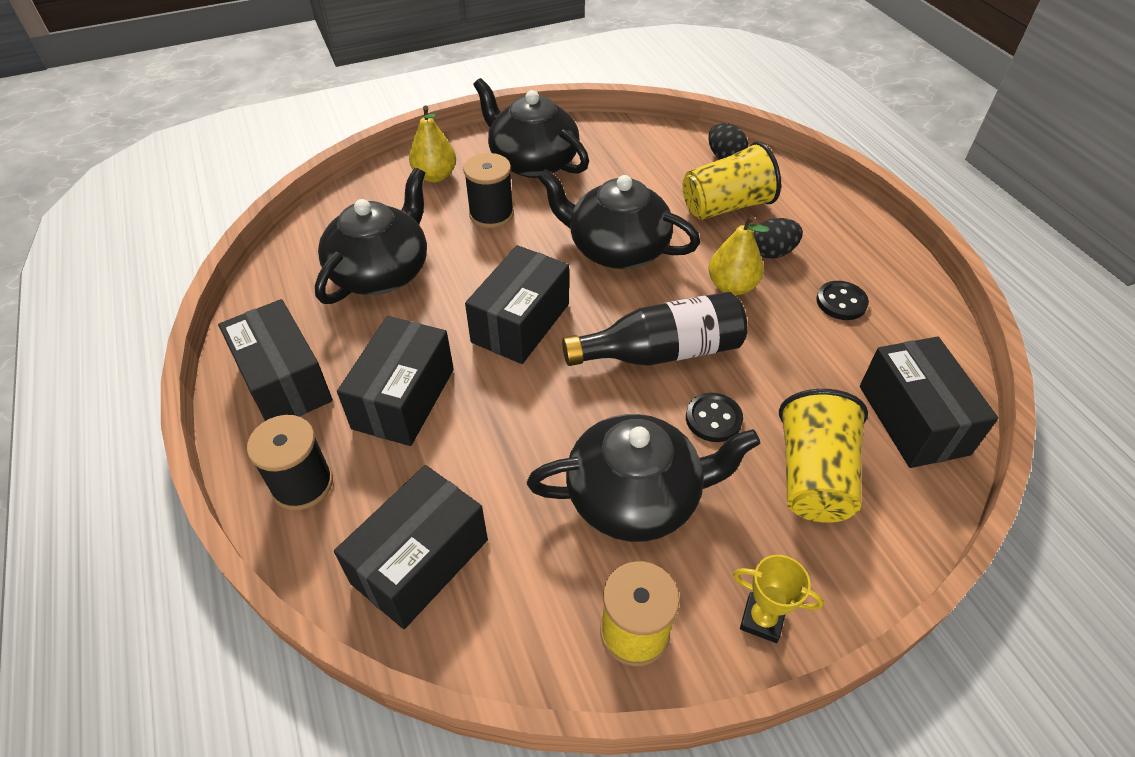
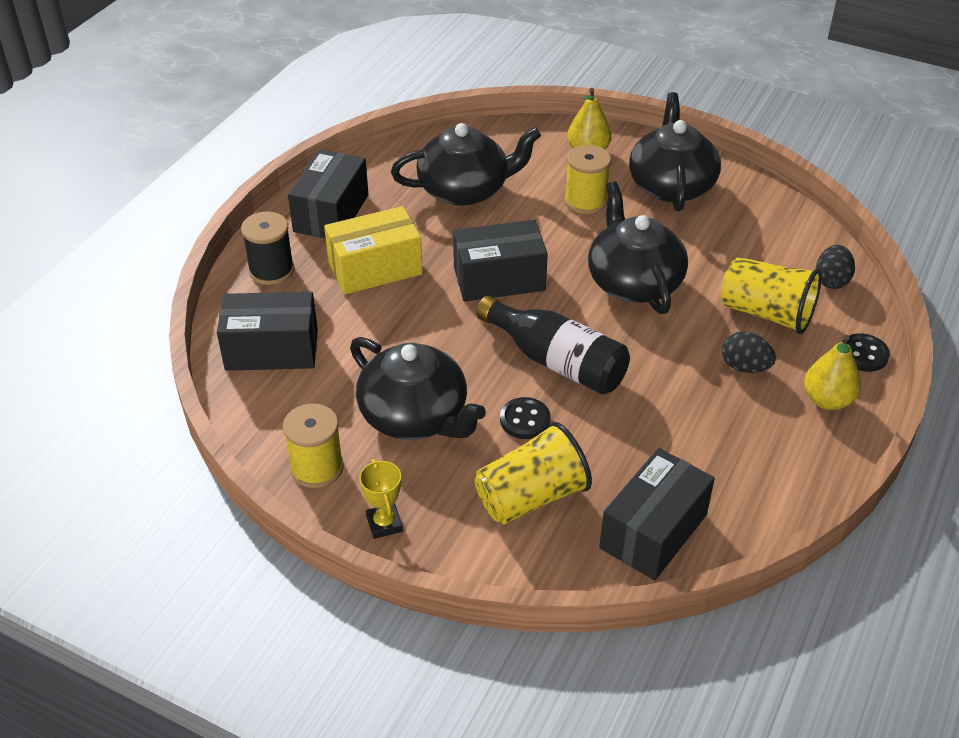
camera: 50 degrees right, 5 degrees down
(403, 398) = (375, 268): black box -> yellow box
(491, 214) = (585, 201): black spool -> yellow spool
(732, 286) = (673, 363): yellow pear -> yellow pear (827, 400)
(841, 302) = (737, 434): black button -> black button (863, 354)

